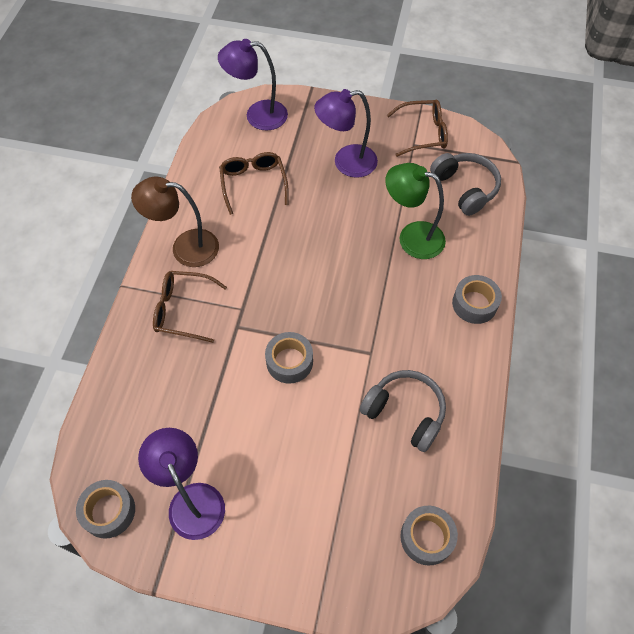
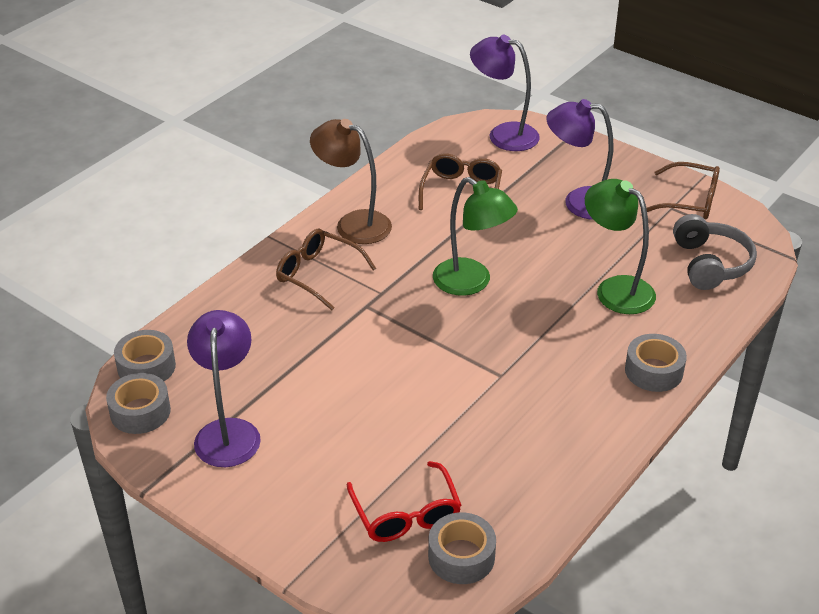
camera: 25 degrees right, 20 degrees down
(289, 361) = (404, 353): grey tape -> grey tape (146, 367)
(305, 272) = (471, 283): none -> green lamp
(367, 516) = (406, 513): none -> red glasses
(405, 412) = (507, 440): grey headphones -> none

